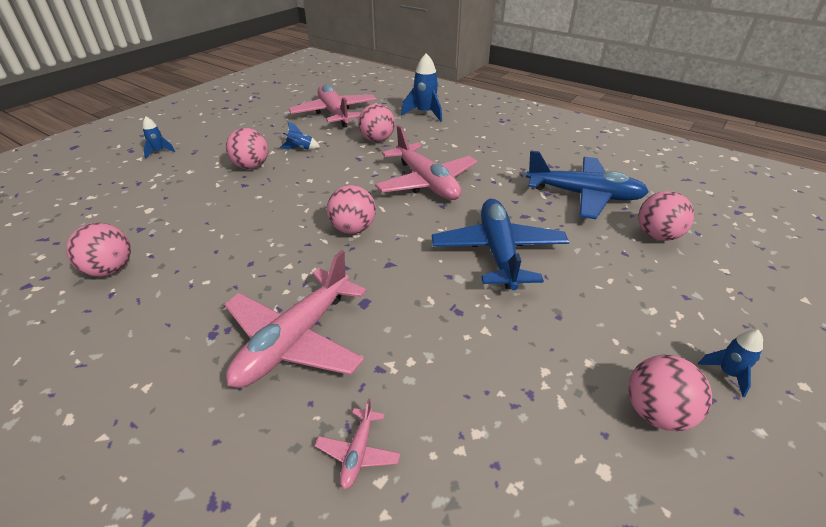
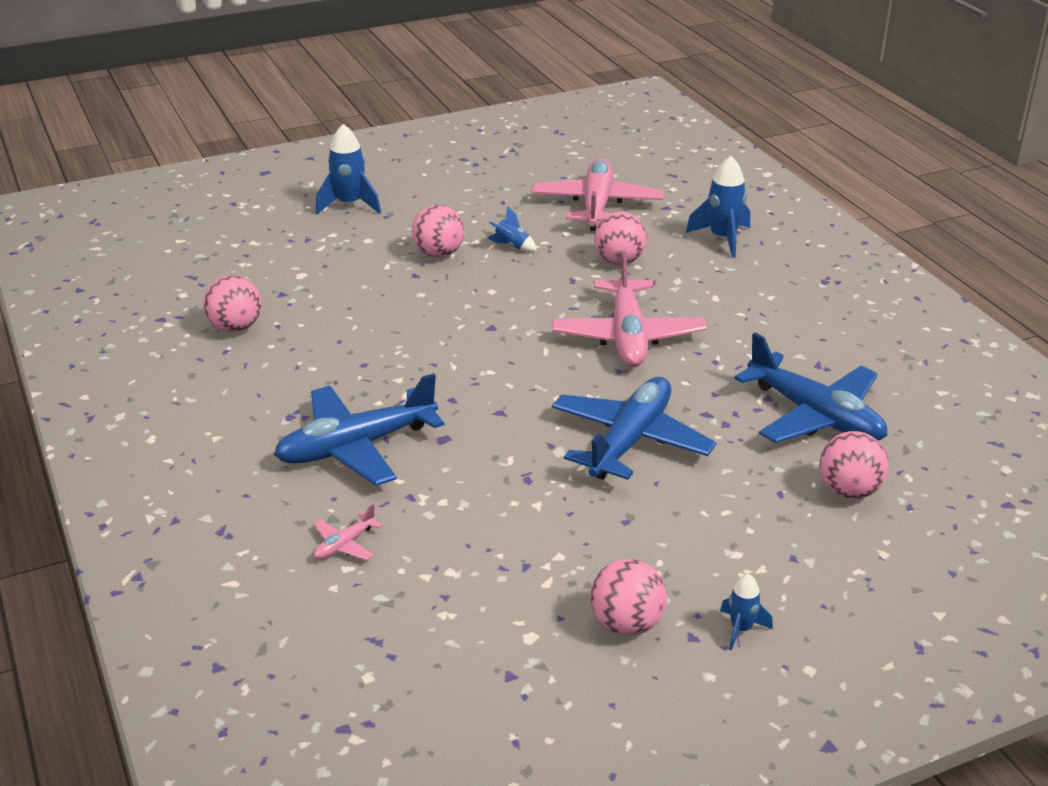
camera: 30 degrees right, 5 degrees down
(159, 152) = (349, 204): blue rocket -> blue rocket, size x1.79
(295, 340) = (356, 447): pink plane -> blue plane
(353, 229) = (493, 363): pink ball -> none

